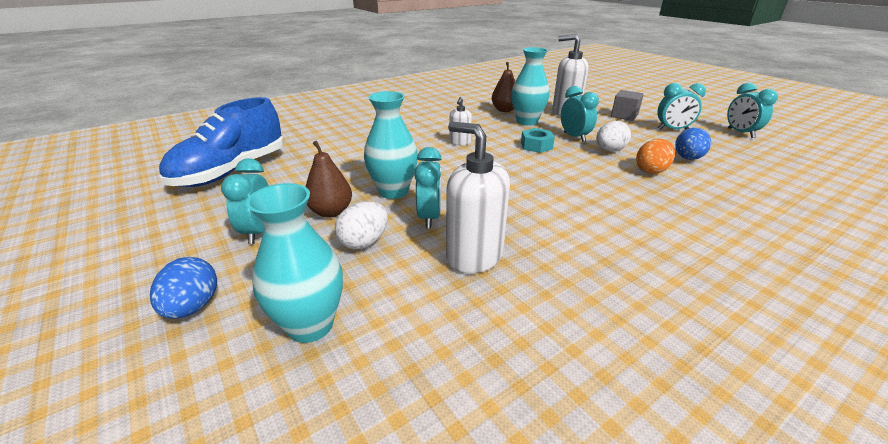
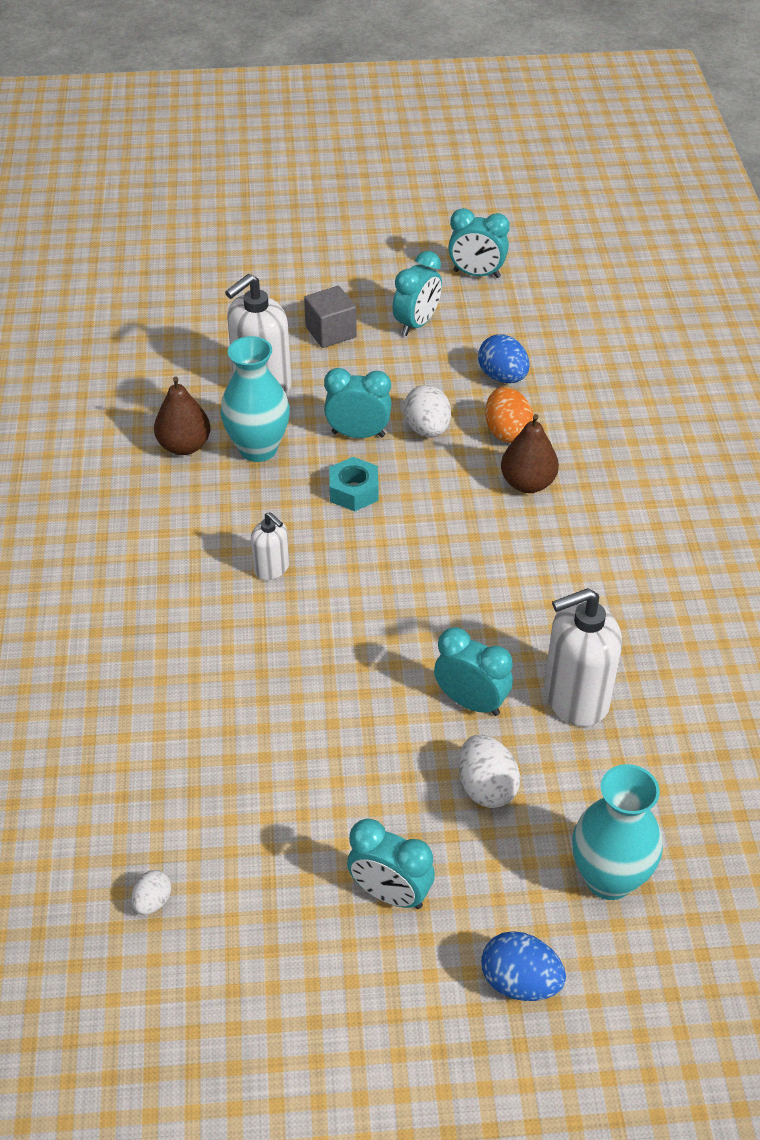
camera: 60 degrees left, 15 degrees up
(231, 171) = (153, 901): blue shoe -> white egg
(331, 212) = (388, 800): brown pear -> brown pear (527, 483)
(393, 191) = (378, 713): turquoise vase -> none

